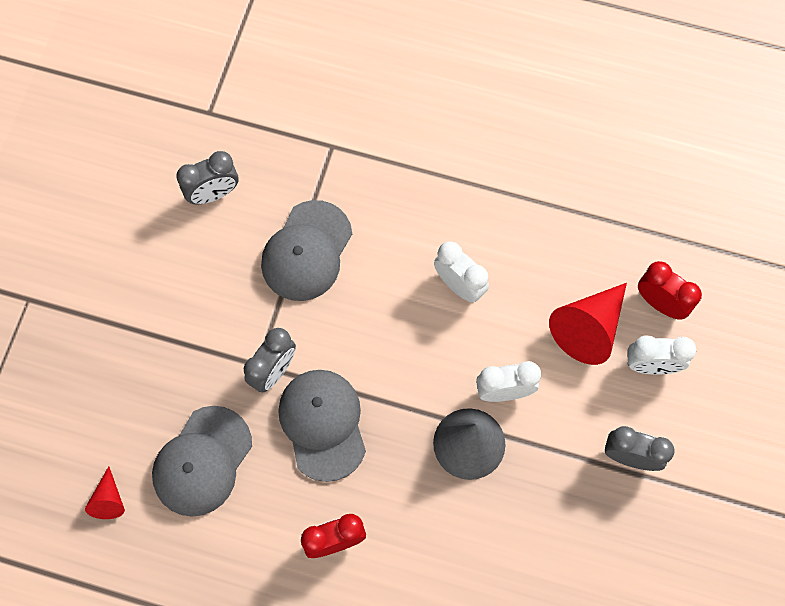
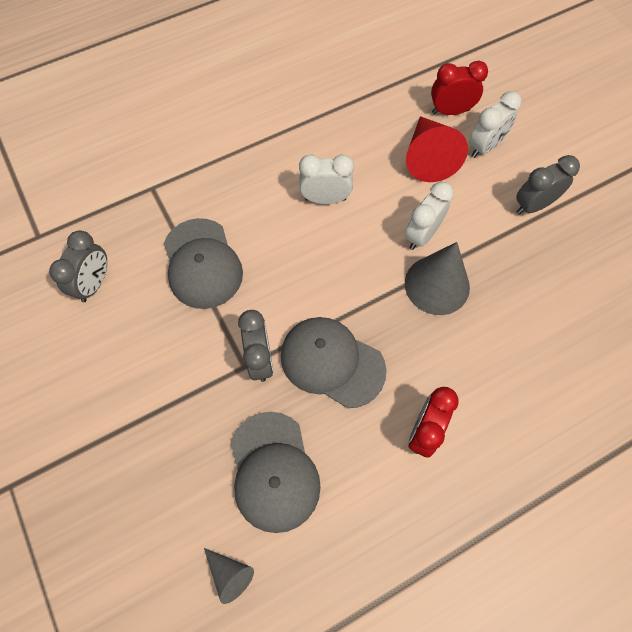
camera: 45 degrees left, 5 degrees down
(108, 500) = (230, 574): red cone -> grey cone

